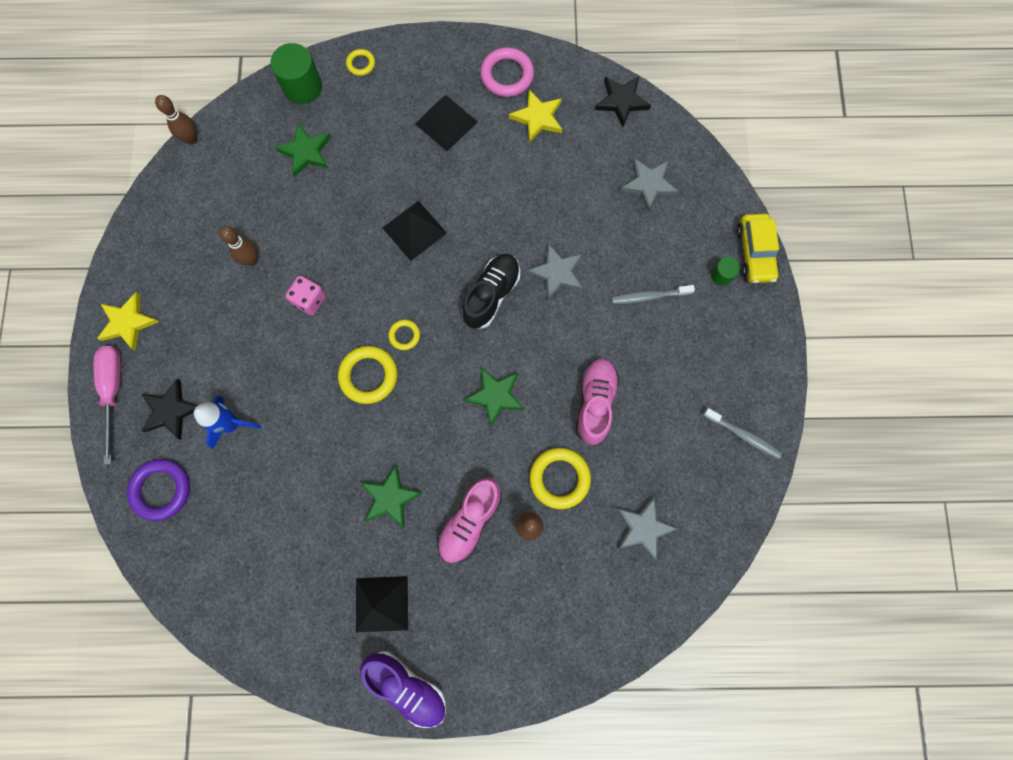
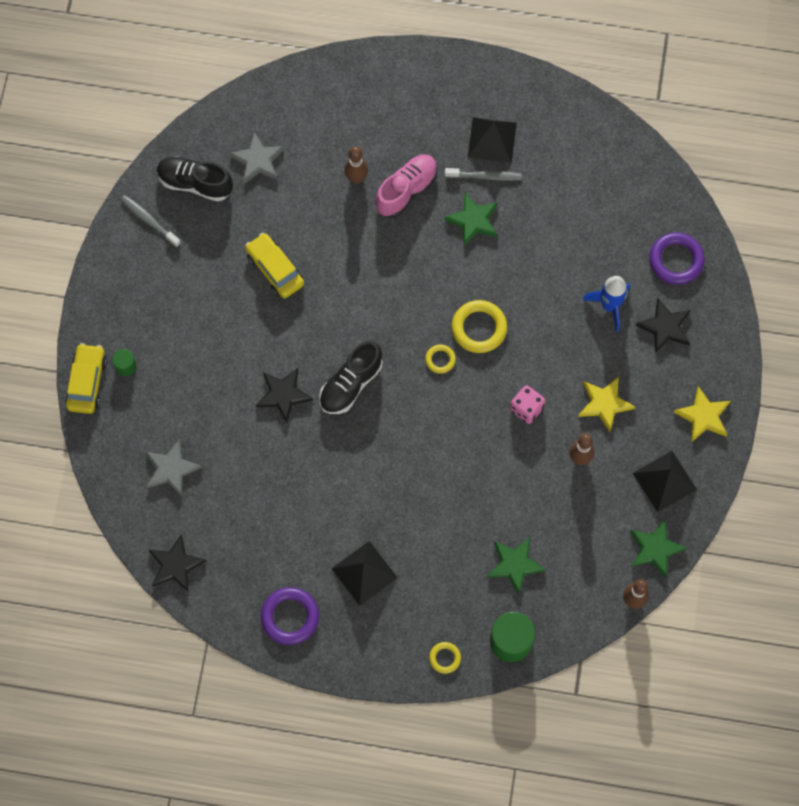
camera: 170 degrees left, 5 degrees down
(114, 391) = (717, 353): pink screwdriver -> none
(407, 686) = (479, 77): purple shoe -> none
(414, 230) = (415, 461): black pyramid -> black pyramid (664, 481)
(495, 396) = (364, 291): green star -> green star (655, 549)
(507, 75) = (290, 617): pink ring -> purple ring
(538, 118) = (267, 561): yellow star -> yellow star (604, 404)
(557, 273) = (283, 395): grey star -> black star
(559, 478) = (321, 212): yellow ring -> none
(595, 403) = (275, 269): pink shoe -> yellow car
(649, 296) = (200, 357): grey toothbrush -> grey toothbrush (485, 176)
(705, 488) = (195, 183): none -> black shoe

